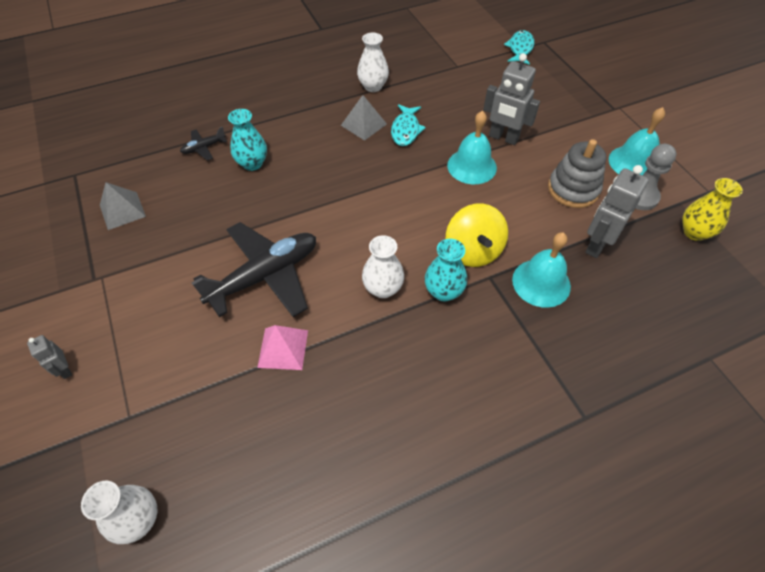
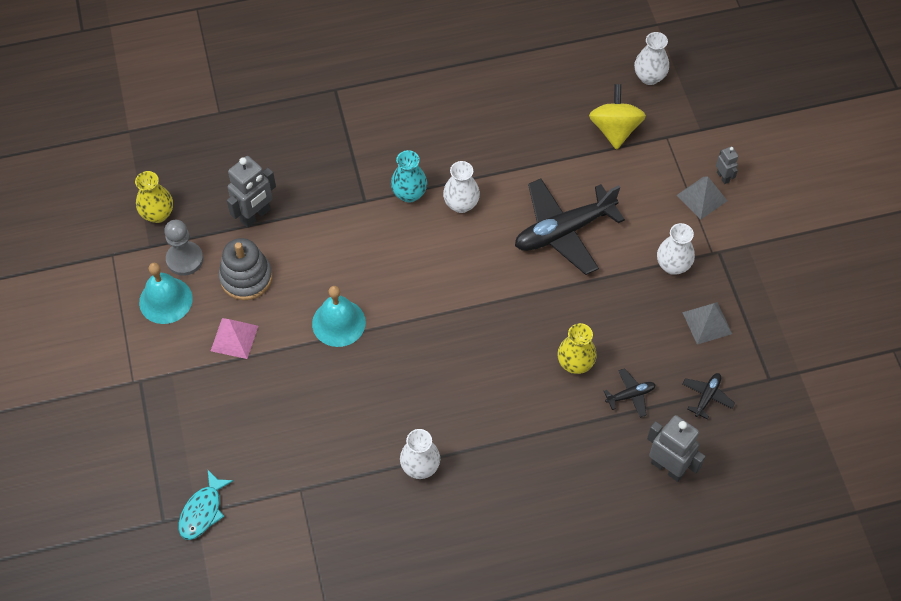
camera: 170 degrees left, 5 degrees up
(135, 155) = (707, 396): none -> black plane
(148, 258) = (673, 265): none -> white vase
(252, 163) = (575, 363): turquoise vase -> yellow vase
(283, 348) = (551, 168): pink pyramid -> pink pyramid (234, 338)
(364, 124) = (443, 402): grey pyramid -> grey pyramid (701, 198)
(405, 130) = (396, 385): turquoise fish -> none
(473, 251) = (371, 227): yellow spinning top -> yellow spinning top (615, 129)
(503, 138) = (289, 356): grey robot -> grey robot (668, 467)
(541, 282) = (322, 189): turquoise bell -> none

